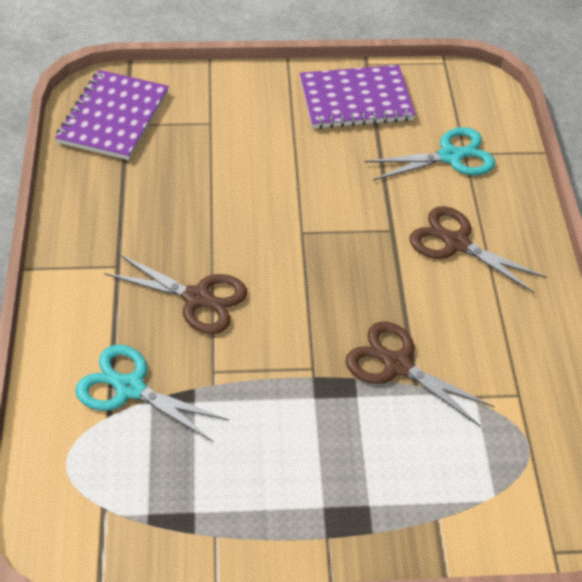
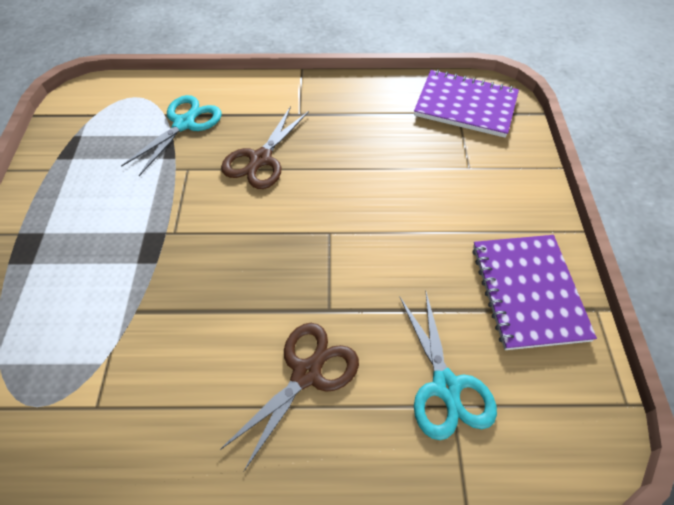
camera: 95 degrees right, 5 degrees up
(397, 365) = (160, 297): brown scissors -> none

